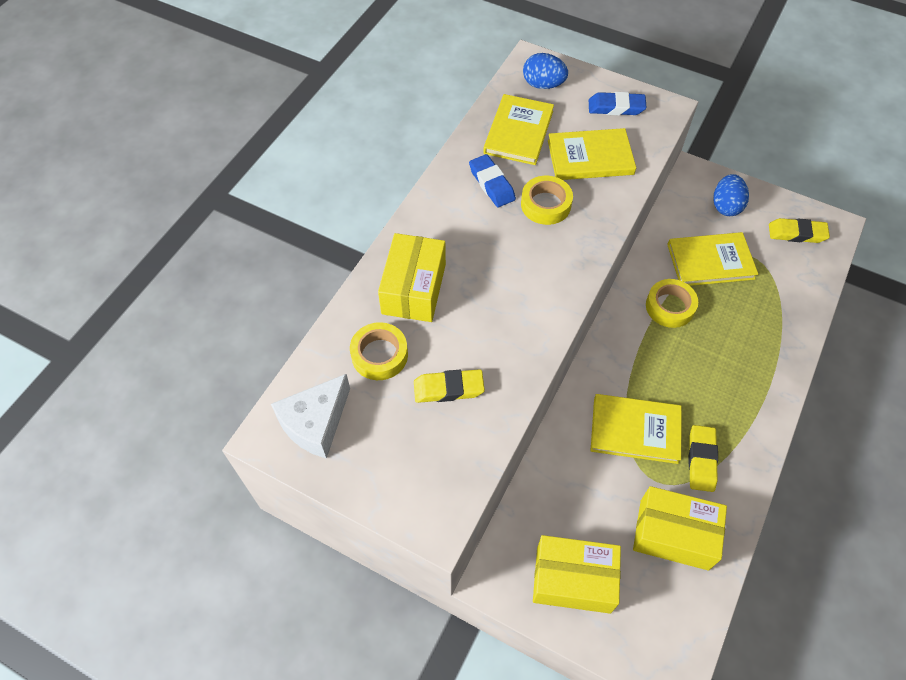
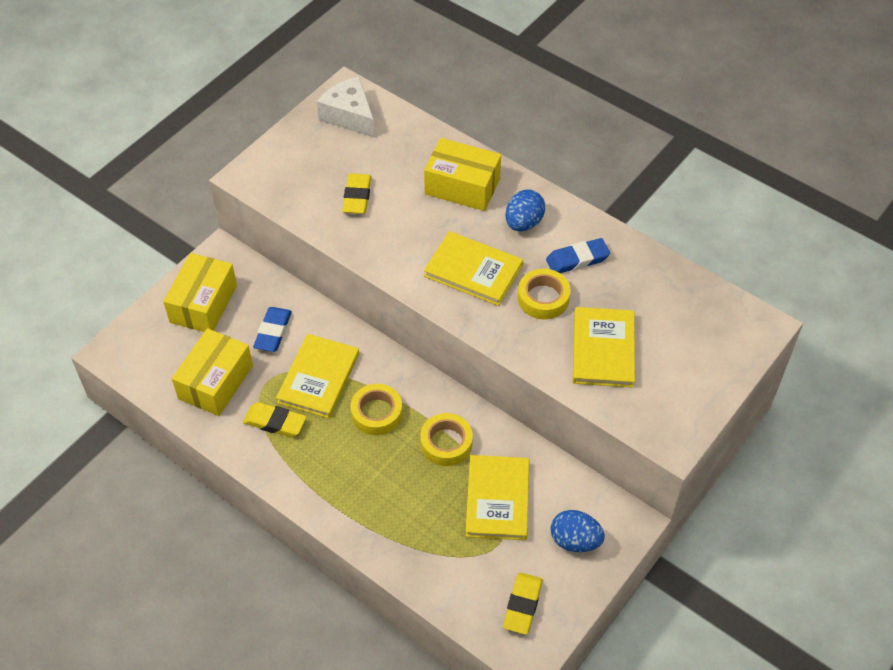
camera: 100 degrees right, 5 degrees down
(379, 355) = (400, 158): yellow tape -> yellow tape (377, 413)
(518, 132) = (647, 294): yellow book -> yellow book (473, 271)
(543, 85) = (720, 329): blue egg -> blue egg (523, 223)
(616, 107) = (678, 391): blue eraser -> blue eraser (273, 332)

